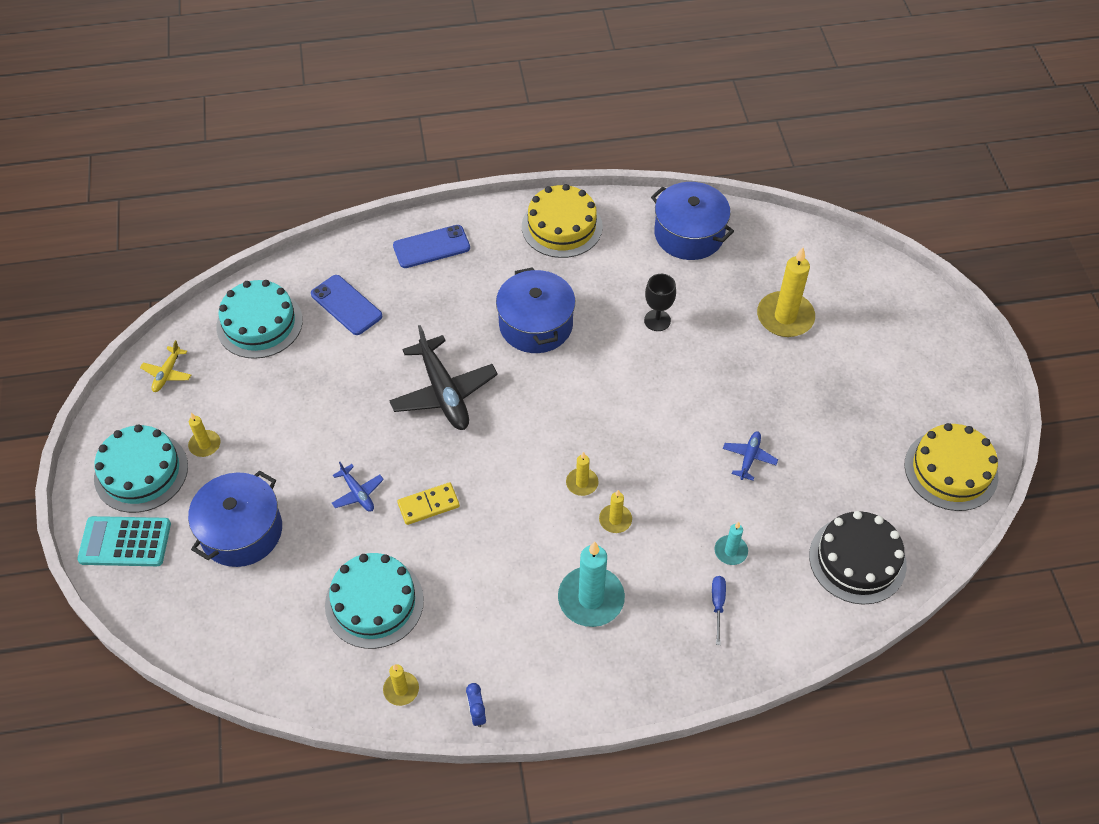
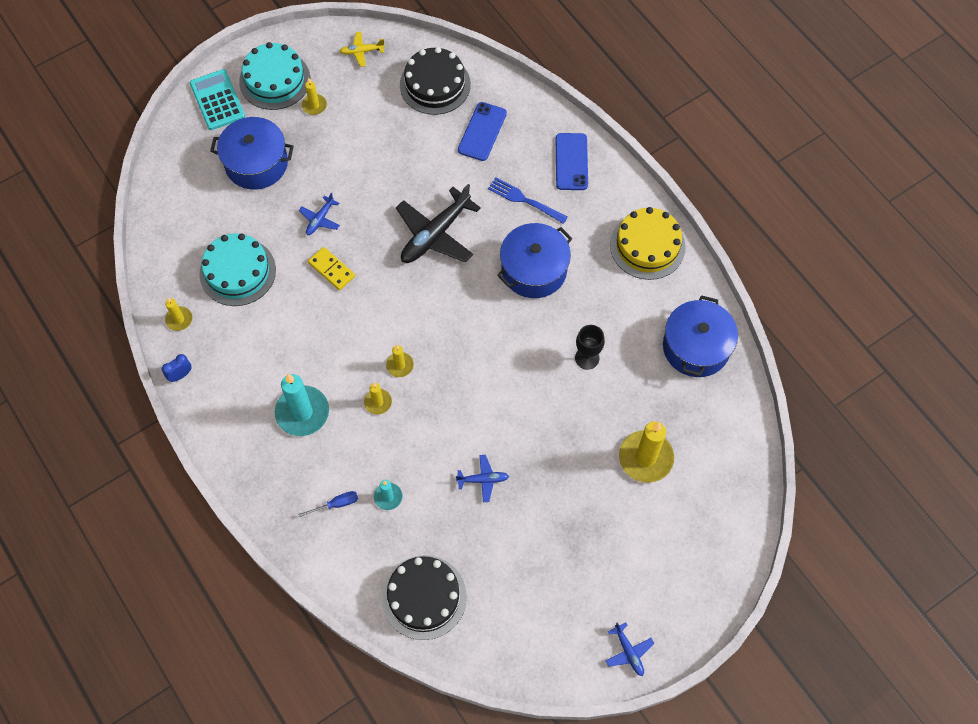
camera: 65 degrees right, 10 degrees up
(259, 323) = (435, 84): turquoise cake -> black cake
(431, 247) = (571, 162): blue phone -> blue phone turned 45 degrees clockwise
(451, 301) = (524, 200): none -> blue fork
(951, 470) = (550, 648): yellow cake -> none
(976, 408) = (628, 652): none -> blue plane

